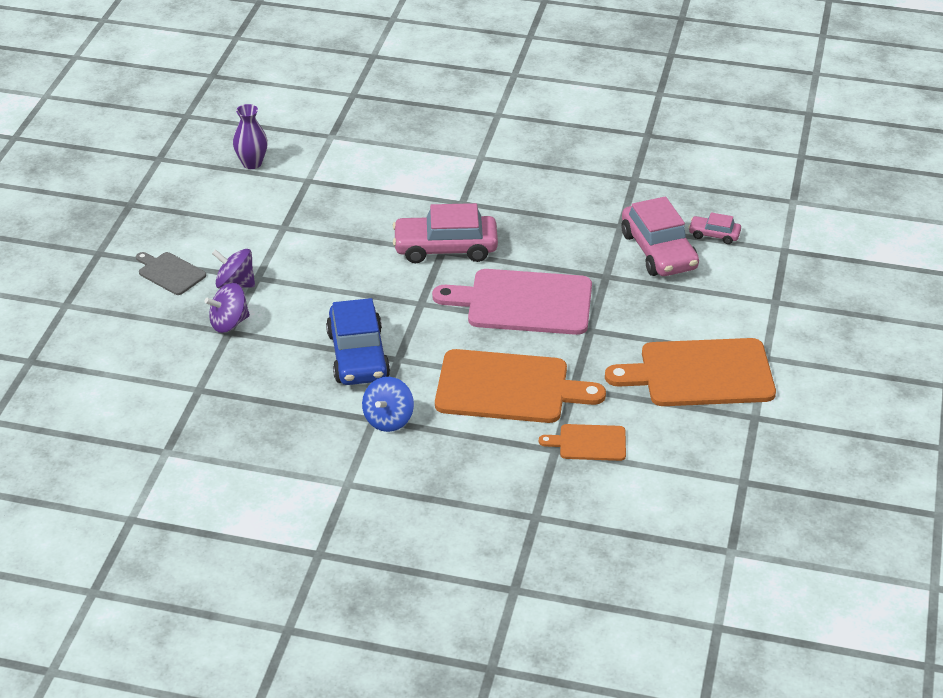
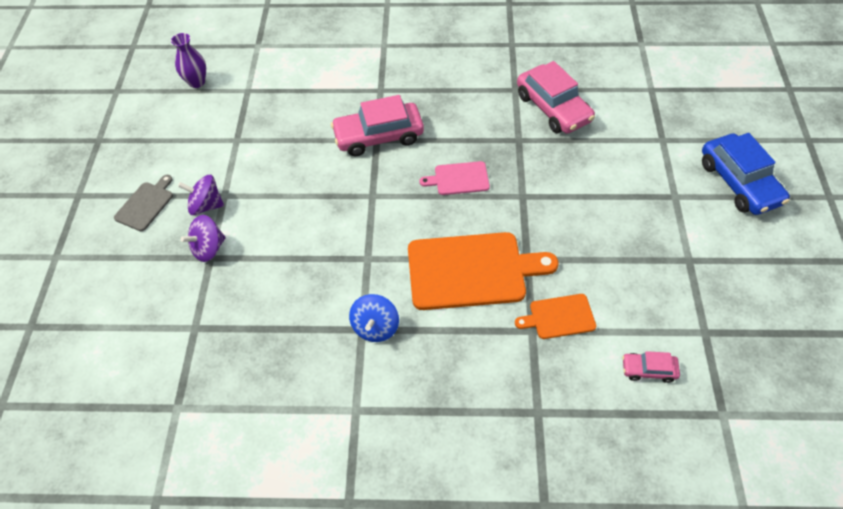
camera: 10 degrees left, 15 degrees up
(170, 273) = (146, 204): grey cutting board -> grey cutting board turned 90 degrees clockwise
(358, 355) = (331, 261): blue car -> blue car (739, 182)
(523, 302) = (459, 179): pink cutting board -> pink cutting board, size x0.50
(700, 374) = (628, 223): orange cutting board -> none
(714, 235) = (591, 85): pink car -> pink car (648, 370)

